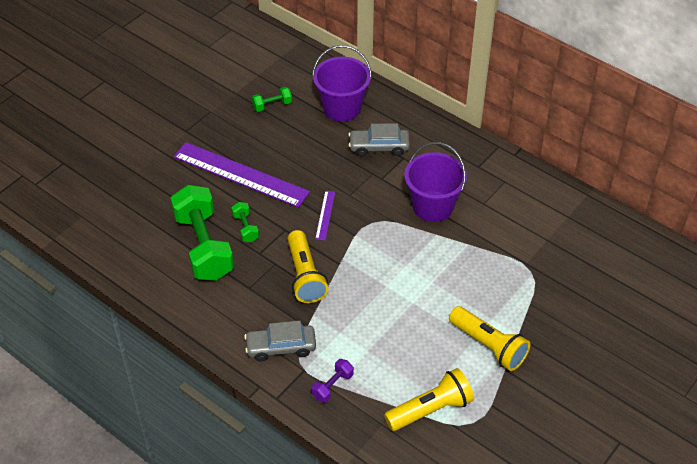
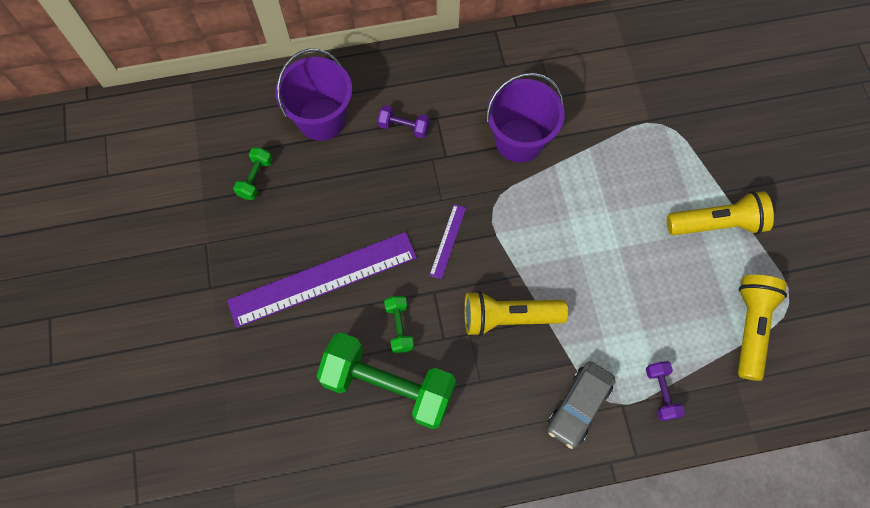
camera: 50 degrees left, 20 degrees up
(245, 228) = (399, 327): green dumbbell -> green dumbbell turned 60 degrees clockwise
(305, 276) = (508, 317): yellow flashlight -> yellow flashlight turned 150 degrees clockwise
(325, 215) = (448, 241): purple ruler -> purple ruler turned 60 degrees clockwise
(379, 147) = (404, 127): grey car -> purple dumbbell

